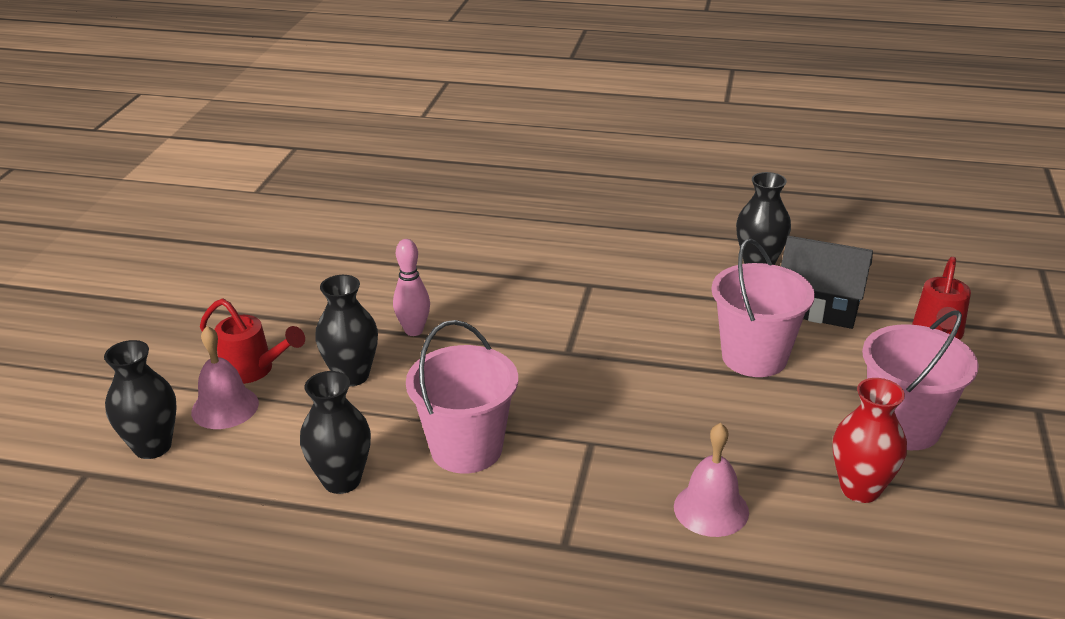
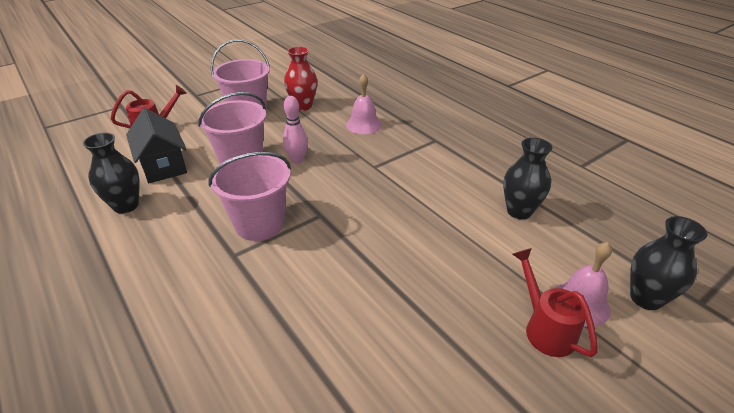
camera: 140 degrees left, 5 degrees up
(352, 376) = (469, 277): black vase -> none
(414, 331) = (394, 291): pink bowling pin -> pink bowling pin (297, 160)
(466, 449) = (438, 194): pink bucket -> pink bucket (259, 224)

